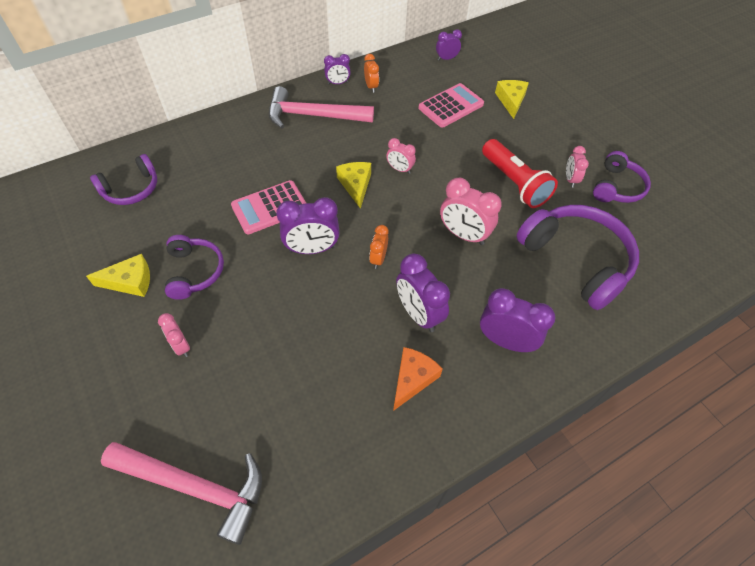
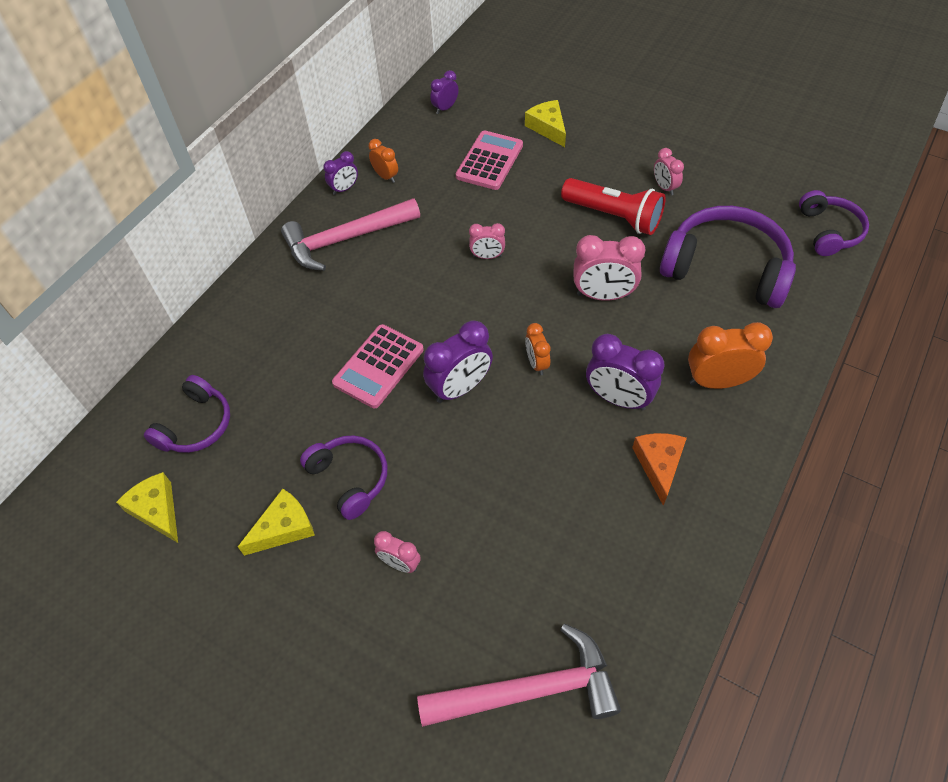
camera: 25 degrees left, 0 degrees up
(356, 185) = (453, 296): yellow cheese -> yellow cheese (157, 510)
(505, 341) = (717, 381): purple clock -> orange clock
(617, 187) = (713, 175): purple headphones -> purple headphones (828, 231)

